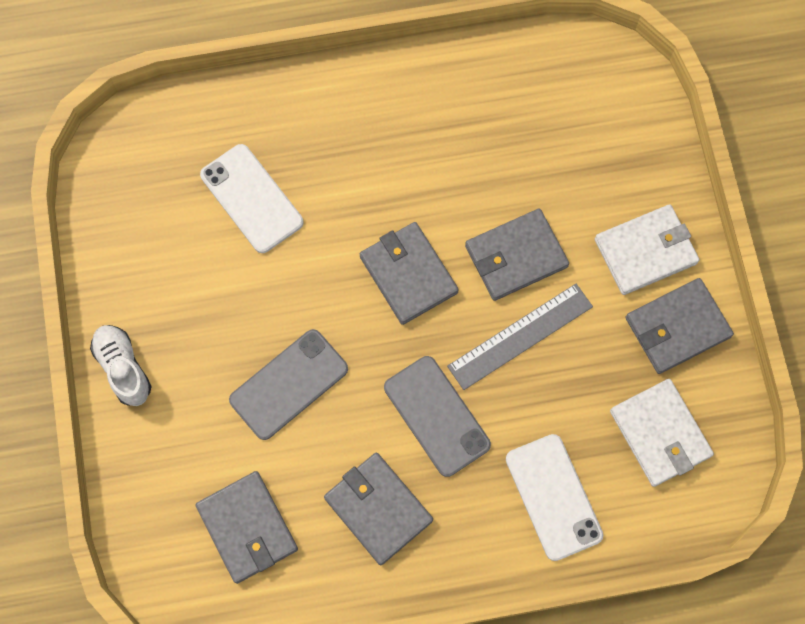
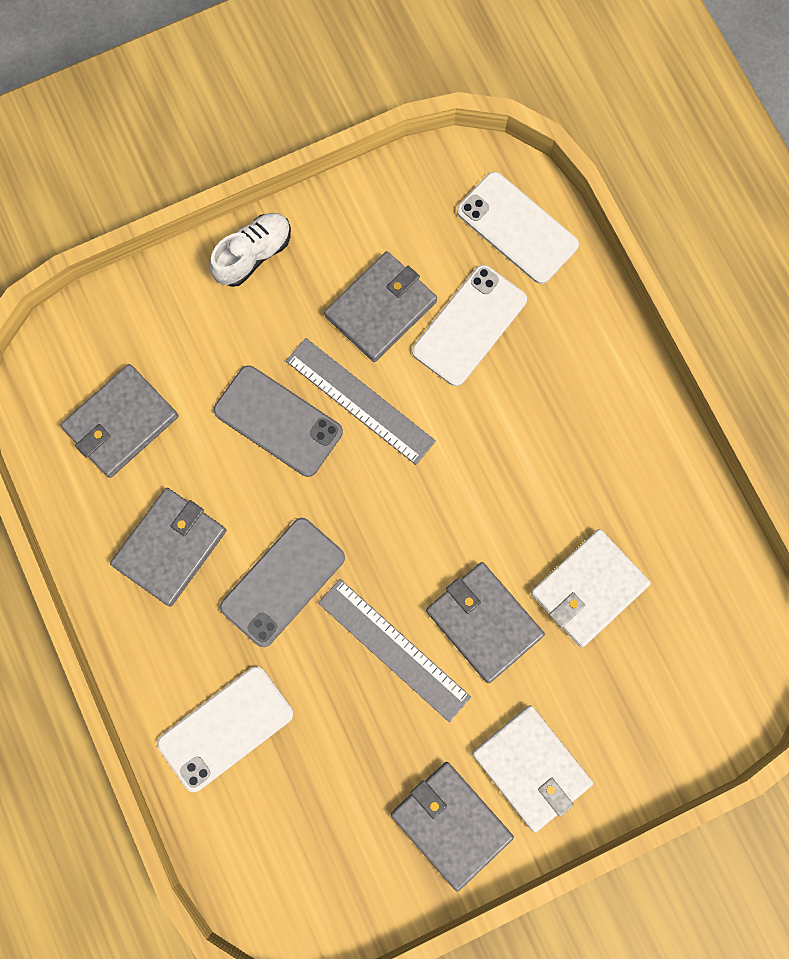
camera: 75 degrees right, 5 degrees up
(175, 135) = (517, 228): none -> white phone
(291, 308) = (360, 401): none -> grey ruler
(408, 274) = (430, 511): grey wallet -> grey wallet (381, 308)
(660, 433) = (324, 831): white wallet -> white wallet (588, 589)

